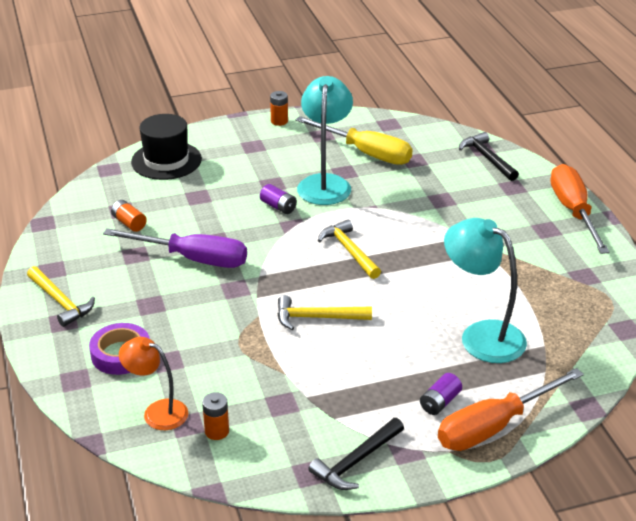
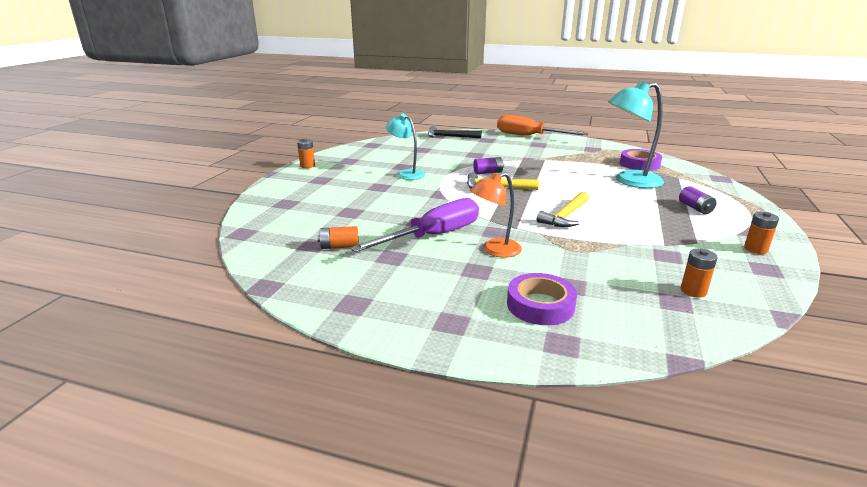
camera: 55 degrees left, 10 degrees down
(60, 302) = (416, 314): yellow hammer -> none
(157, 411) = (648, 311): orange lamp -> orange lamp (495, 250)
(166, 160) = (278, 209): black hat -> none
(278, 207) = (411, 192): purple battery -> purple battery (488, 172)
(325, 183) = (406, 174): turquoise lamp -> turquoise lamp, size x0.64
(356, 461) = (755, 249): black hammer -> orange battery
(366, 153) = (392, 156): yellow screwdriver -> none
(494, 426) = (729, 202): orange screwdriver -> none
(563, 329) = (639, 164): none -> purple tape

